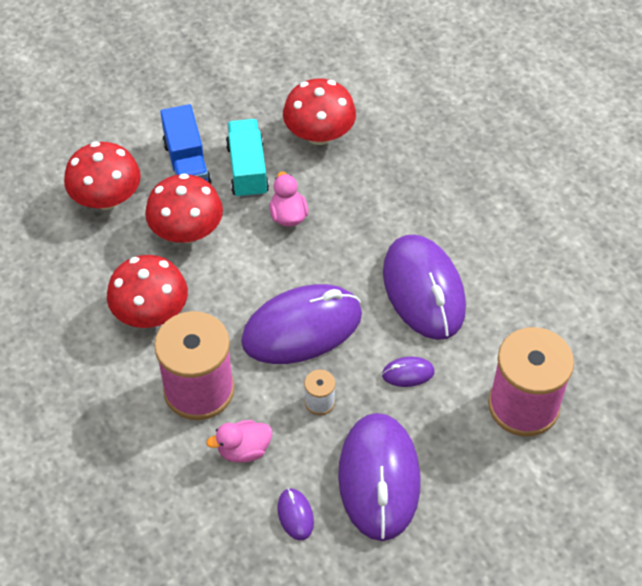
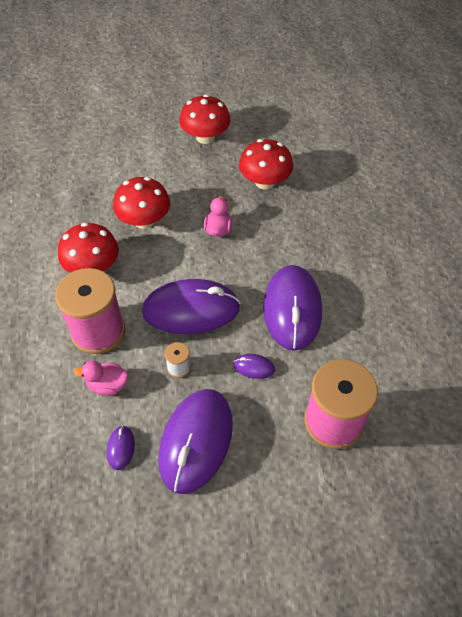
camera: 20 degrees right, 0 degrees up
(106, 198) = (103, 185): red mushroom -> red mushroom (205, 137)
(187, 164) = (166, 177): blue truck -> none
(247, 170) = (204, 192): turquoise truck -> none

